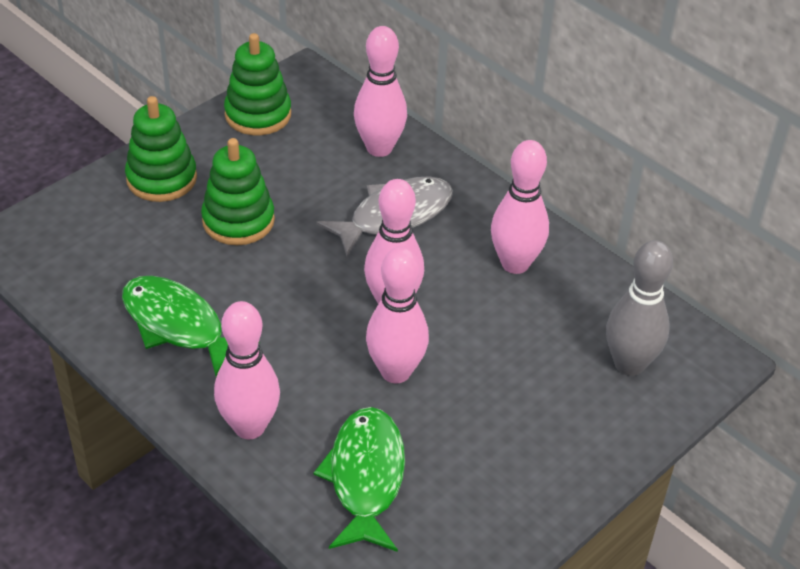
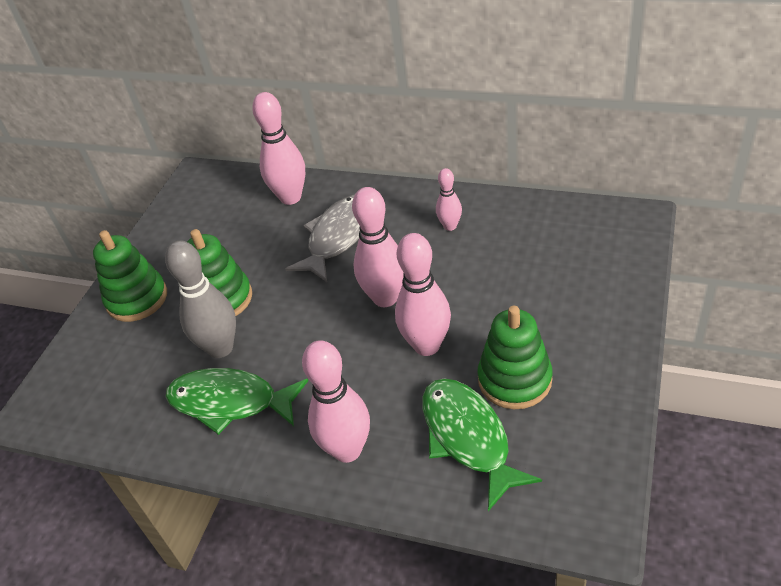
camera: 20 degrees left, 0 degrees up
(258, 114) = (181, 218): green stacking toy -> green stacking toy (514, 380)
(515, 264) = (450, 226): pink bowling pin -> pink bowling pin, size x0.55
(629, 364) = (584, 252): grey bowling pin -> grey bowling pin (220, 348)

